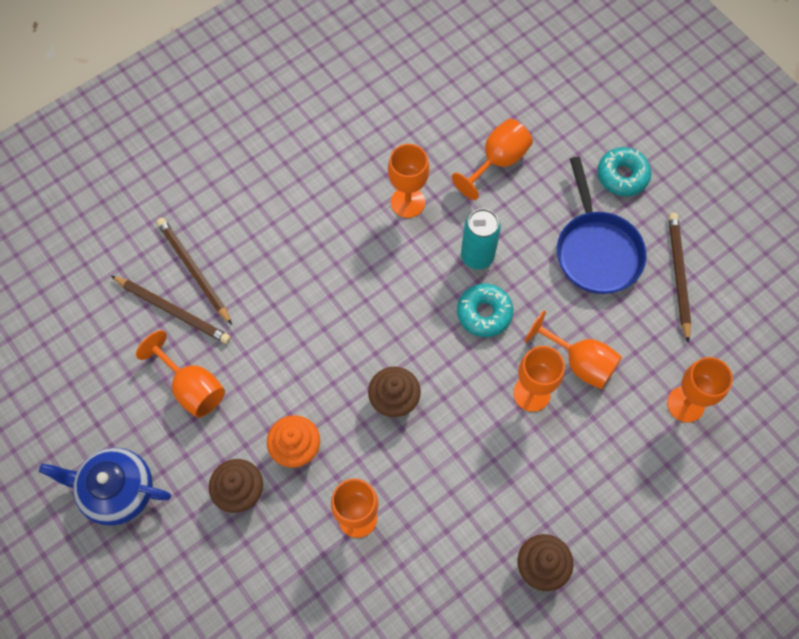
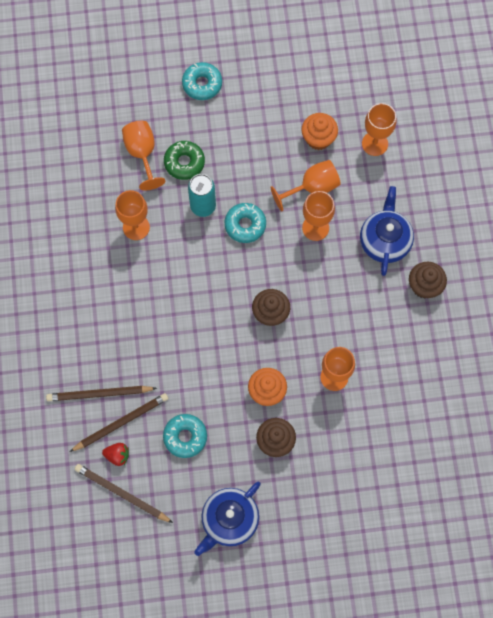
camera: 60 degrees left, 5 degrees up
(133, 328) = (117, 455): none -> red strawberry
(192, 387) = (185, 437): orange goblet -> turquoise donut
(516, 209) = (184, 162): none -> green donut
(568, 484) = (384, 240): none -> blue teapot
(596, 251) = (244, 132): blue pan -> none
(646, 335) = (318, 138): none -> orange cupcake
(678, 275) = (291, 95): brown pencil -> brown pencil (122, 493)

